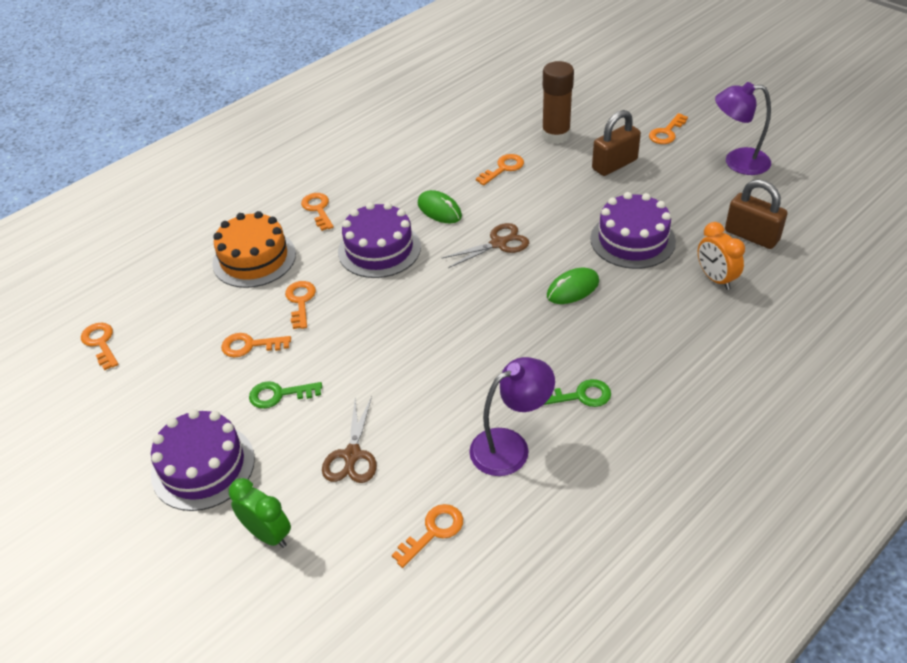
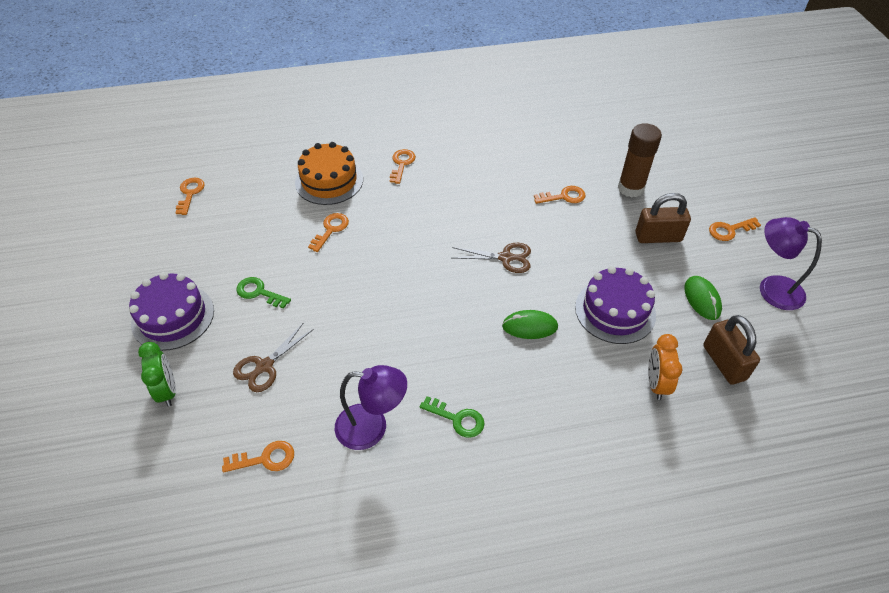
camera: 30 degrees right, 5 degrees up
(250, 345) = (272, 245): orange key -> none
(379, 249) = (416, 217): purple cake -> none
(439, 210) = (486, 207): green mouse -> green mouse (702, 299)

